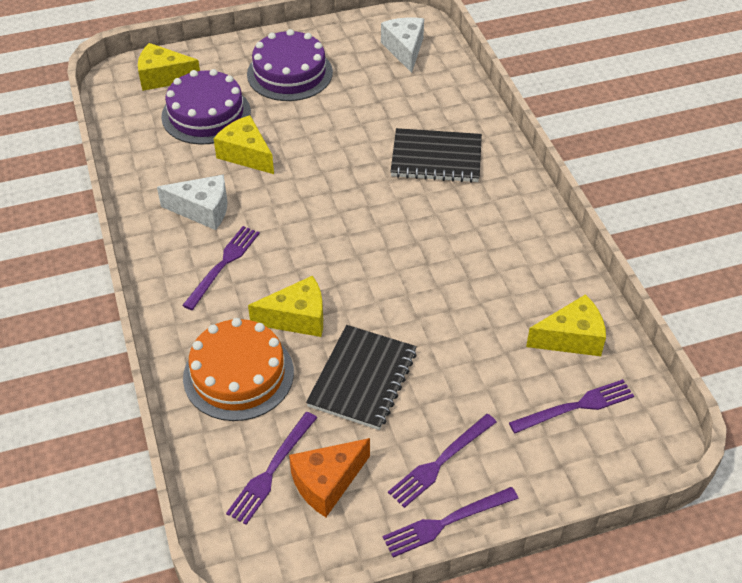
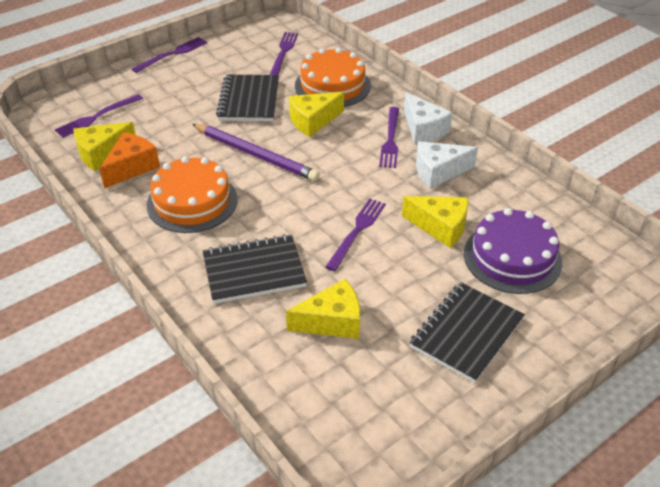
camera: 160 degrees right, 5 degrees down
(163, 77) = (595, 288): yellow cheese -> yellow cheese (332, 322)
(289, 73) = (466, 333): purple cake -> black notebook
(327, 483) = (248, 54): orange cheese -> orange cheese (132, 167)
(387, 286) = (256, 155): none -> purple pencil
(405, 50) = (349, 413): white cheese -> white cheese (423, 129)
(440, 462) = (183, 75): purple fork -> purple fork (357, 231)
(476, 243) = (192, 201): none -> orange cake

